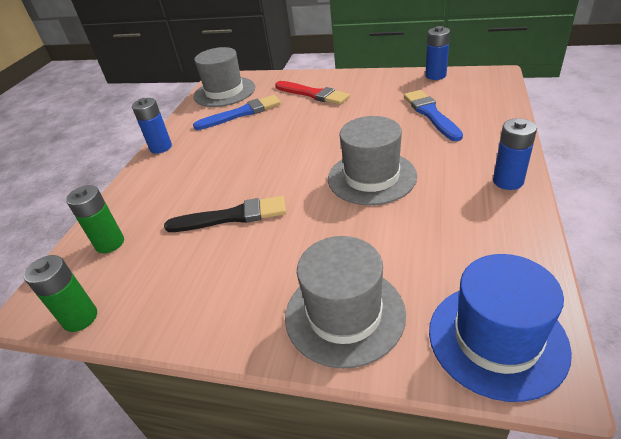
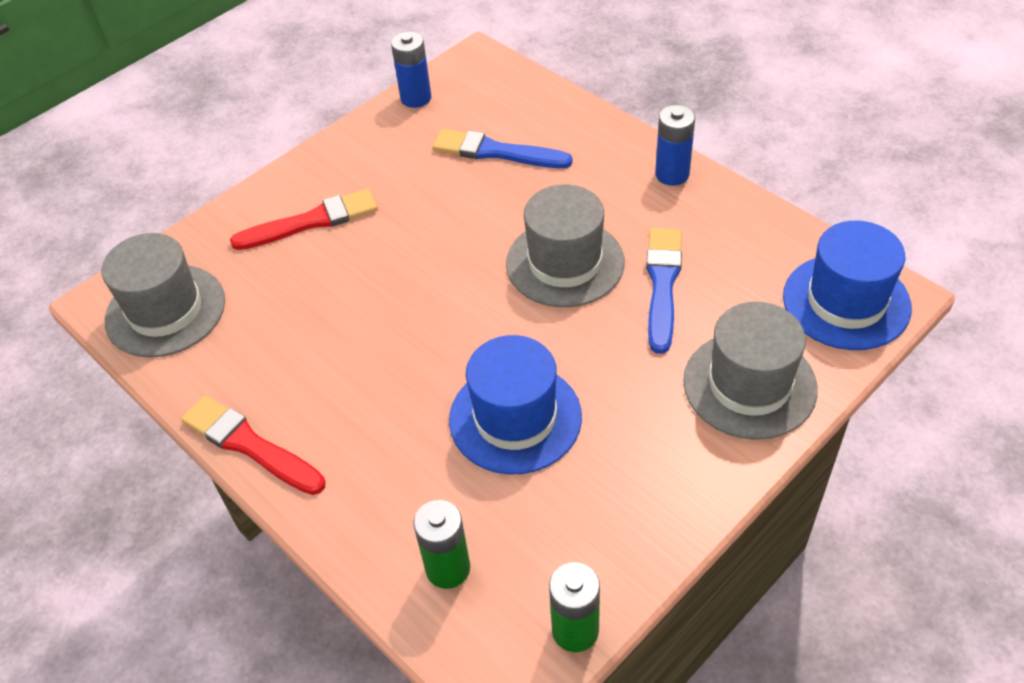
camera: 60 degrees left, 10 degrees up
(161, 147) = (250, 445): blue battery -> red brush
(231, 217) = (515, 418): black brush -> blue hat
(241, 113) = (265, 317): blue brush -> blue brush (662, 285)

